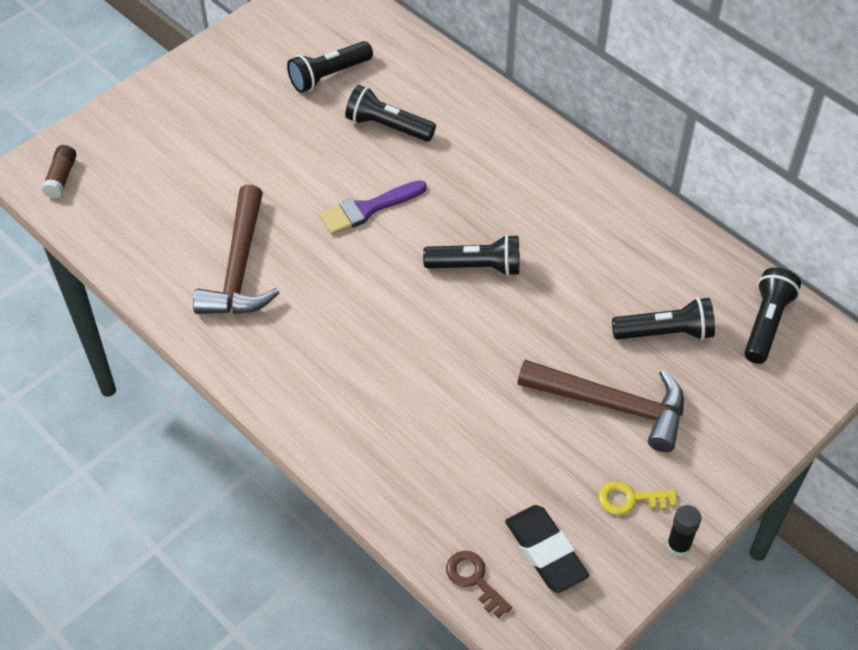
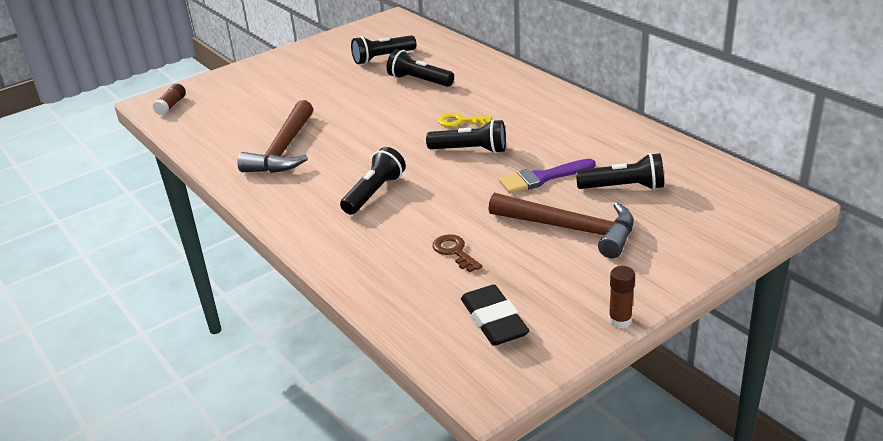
camera: 10 degrees right, 20 degrees down
(367, 209) = (392, 120): purple brush -> purple brush (542, 178)
(474, 579) = (424, 337): brown key -> brown key (454, 252)
(630, 499) = (578, 288): yellow key -> yellow key (460, 121)
(678, 546) = (620, 320): black glue stick -> brown glue stick
(766, 323) = (713, 183): black flashlight -> black flashlight (374, 193)

